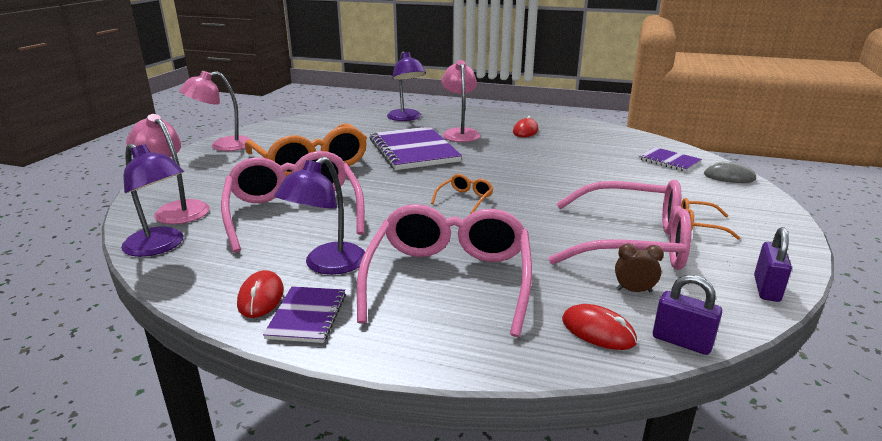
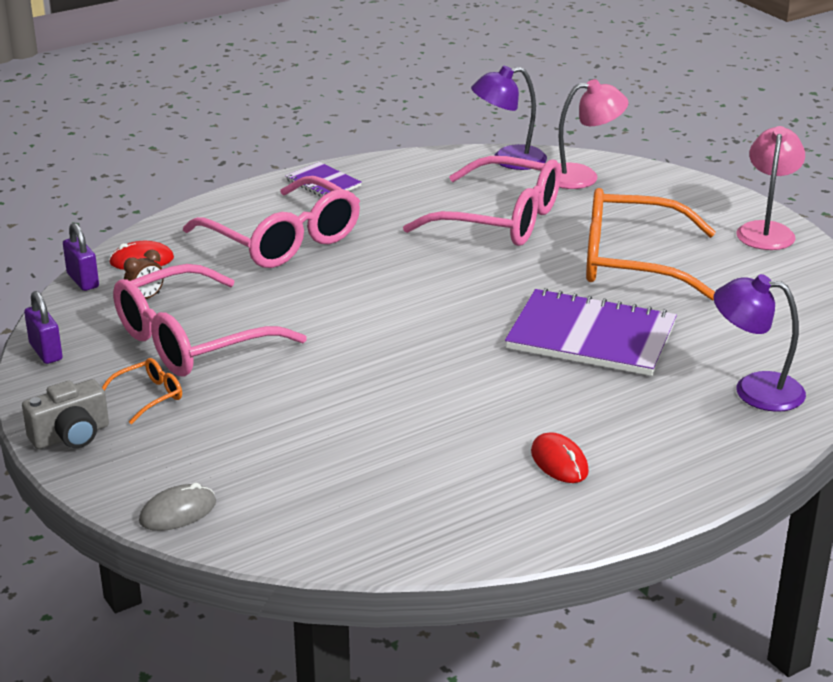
camera: 130 degrees right, 5 degrees up
(261, 297) = (371, 176): red mouse -> none
(327, 265) = (378, 206): purple lamp -> none
(460, 133) = (621, 401): pink lamp -> none
(465, 199) = (402, 306): orange glasses -> none
(669, 161) = (284, 505): purple notebook -> none
(681, 341) = (83, 280): purple padlock -> purple padlock turned 75 degrees clockwise
(775, 228) = (71, 436): none -> grey camera

